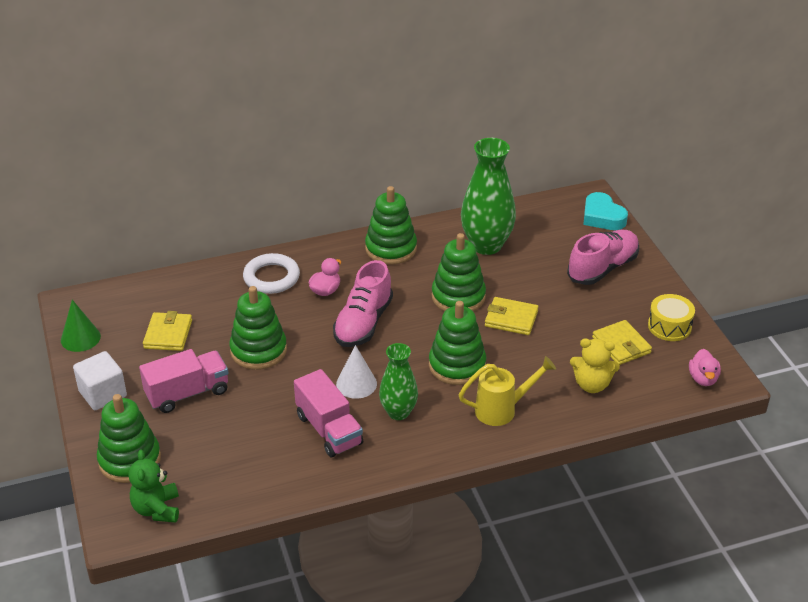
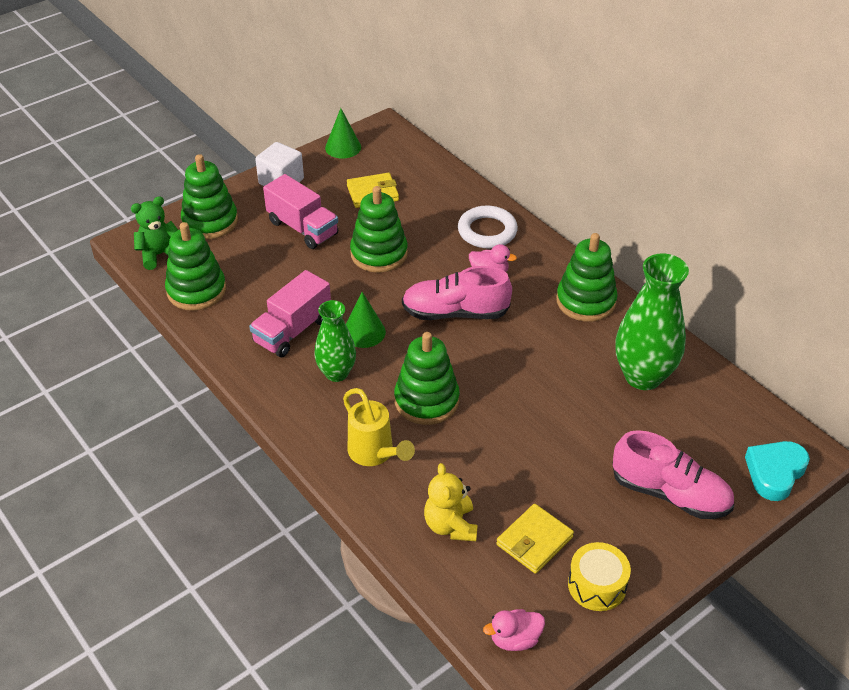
camera: 70 degrees right, 5 degrees up
(356, 384) = (364, 332): white cone -> green cone
(458, 297) = (538, 374): green stacking toy -> green stacking toy (196, 290)
(511, 319) = (526, 428): yellow wallet -> none

